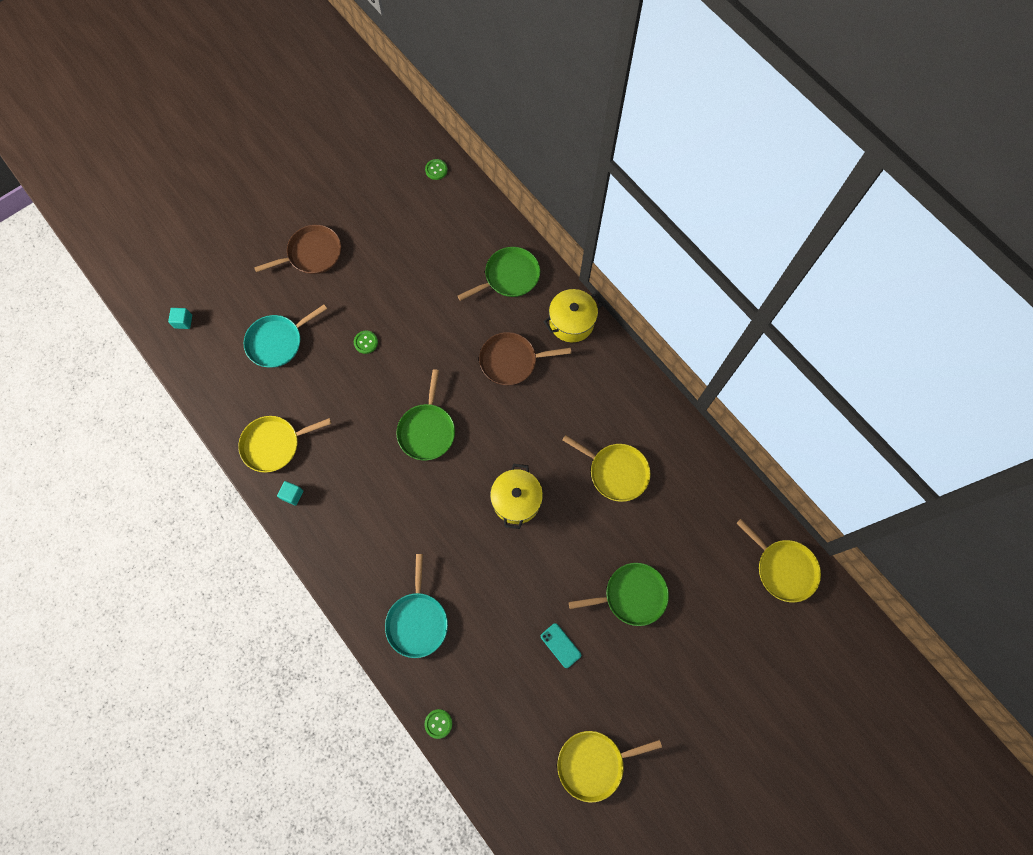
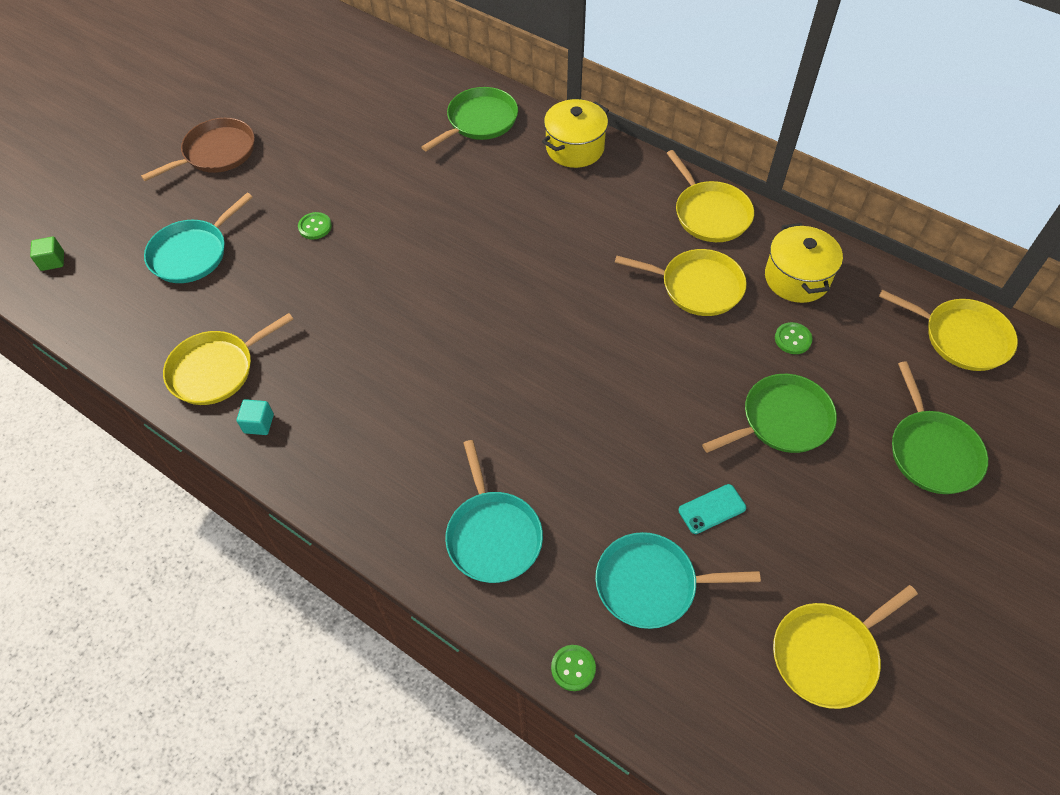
camera: 15 degrees left, 15 degrees down
(183, 321) = (52, 261): turquoise cube -> green cube
(427, 430) = (429, 301): green pan -> green pan (932, 451)
(436, 170) = (353, 43): green button -> green button (792, 339)
(504, 684) = (651, 584): none -> turquoise pan
(511, 361) = (514, 202): brown pan -> none
(516, 500) = (579, 350): yellow pot -> yellow pot (797, 278)
(560, 645) = (712, 509): turquoise phone -> turquoise phone turned 60 degrees counterclockwise
(649, 411) = (710, 213): none -> yellow pan

